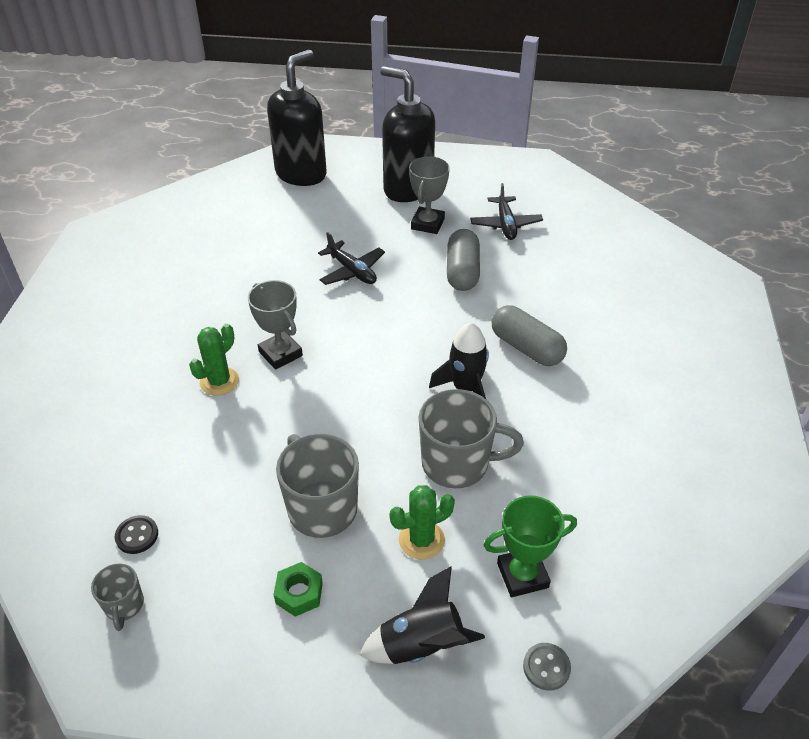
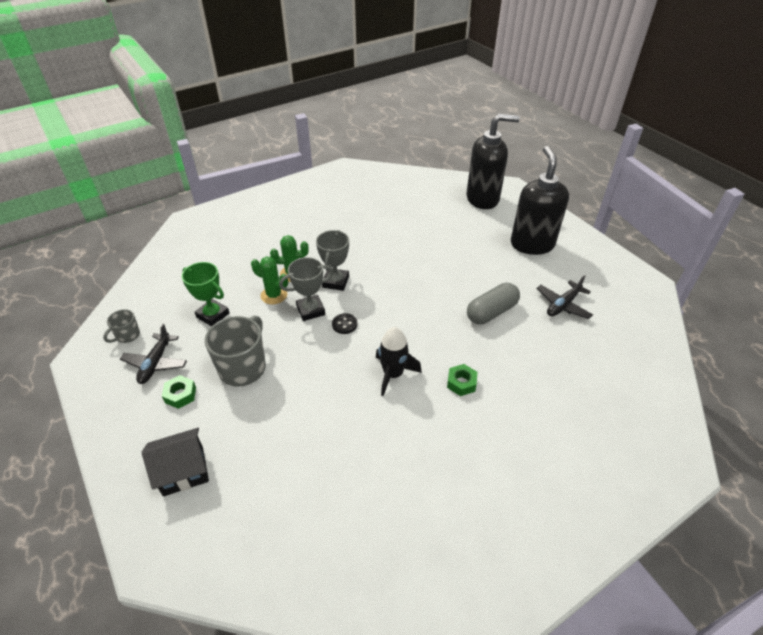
camera: 50 degrees right, 0 degrees up
(137, 535) = (170, 312): black button -> black button (344, 324)
(352, 271) = (431, 267): black plane -> black plane (156, 363)
(421, 540) = (257, 425): green cactus -> green cactus (274, 295)
(421, 645) = (183, 471): black rocket -> black house
(427, 224) = (513, 271): grey trophy -> grey trophy (310, 310)
(457, 464) = (329, 407): grey mug -> none
(522, 575) = (270, 492): green trophy -> green trophy (213, 315)
(526, 348) = (461, 383): grey capsule -> green nut
(546, 667) = (209, 546): grey button -> none

